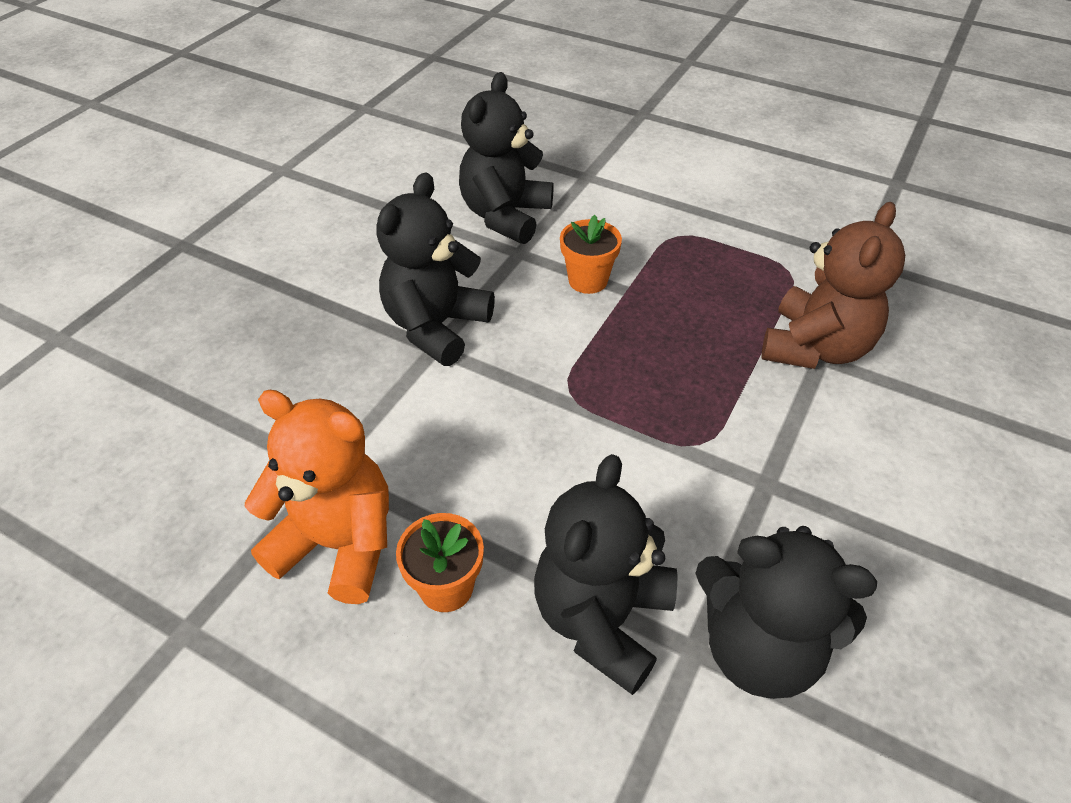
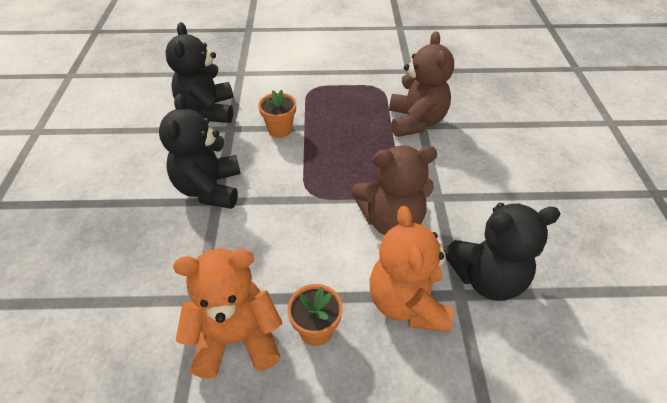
camera: 30 degrees left, 0 degrees up
(602, 619) = (407, 303): black teddy bear -> orange teddy bear
(663, 485) = (391, 220): none -> brown teddy bear

